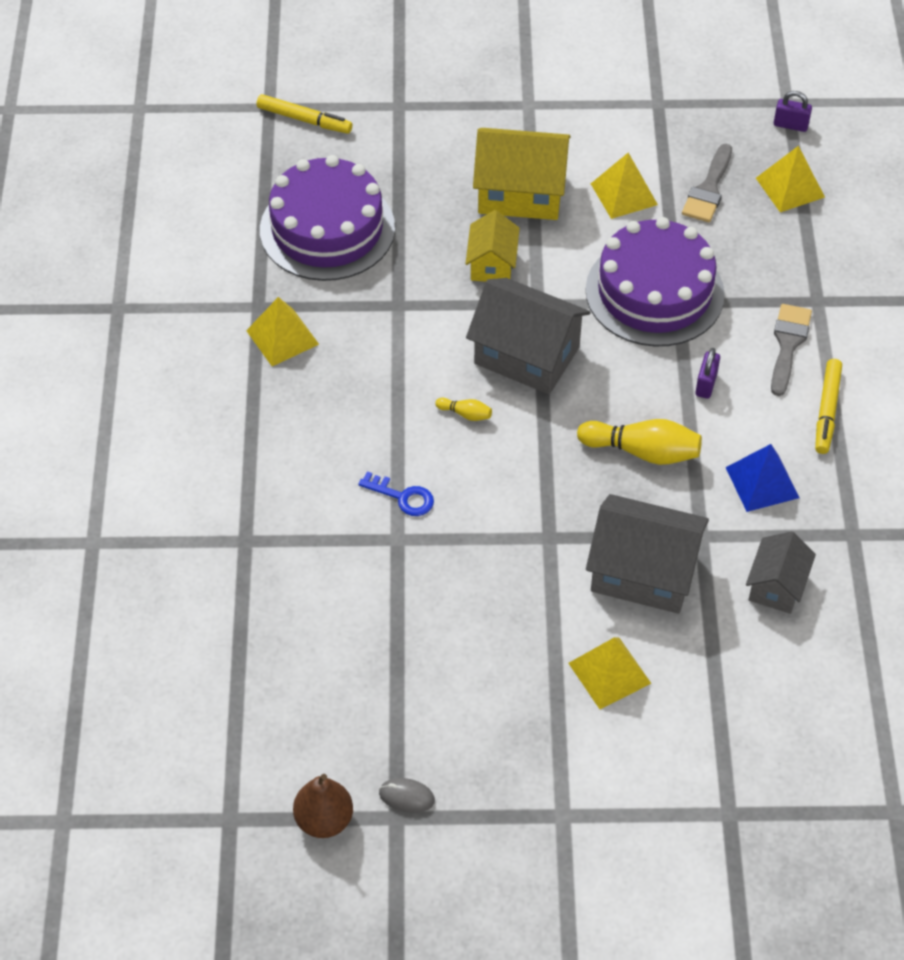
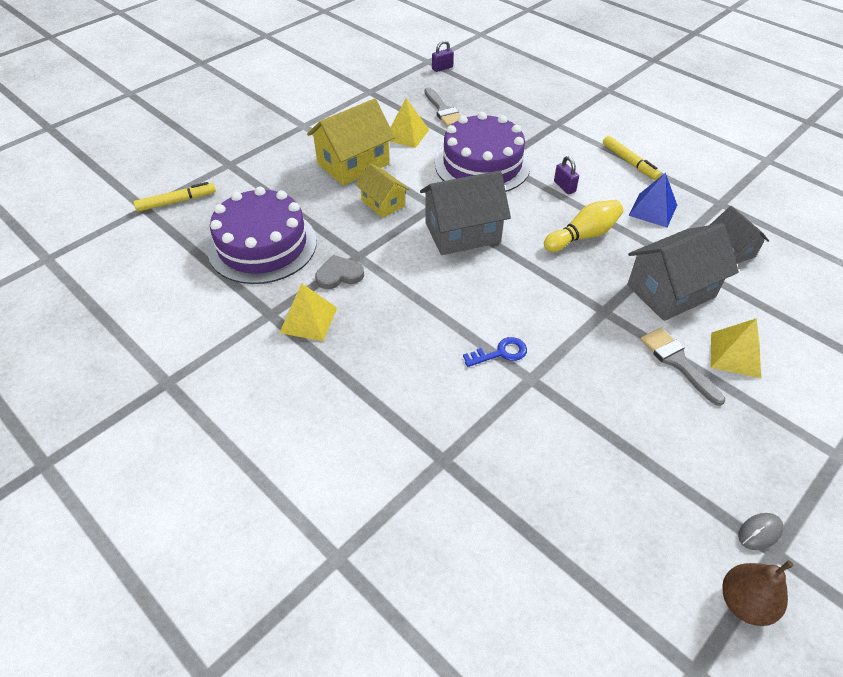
camera: 45 degrees left, 5 degrees down
(358, 312) = (339, 275): none -> grey heart
(465, 414) = (472, 283): yellow bowling pin -> none
(788, 344) = (572, 147): grey brush -> grey brush (677, 362)
(790, 187) = (477, 90): yellow pyramid -> none

